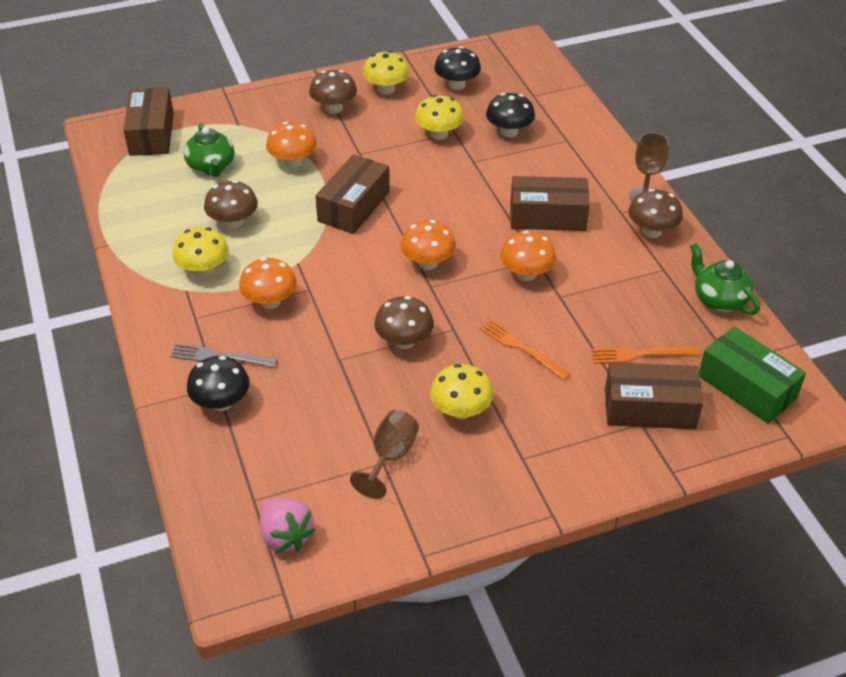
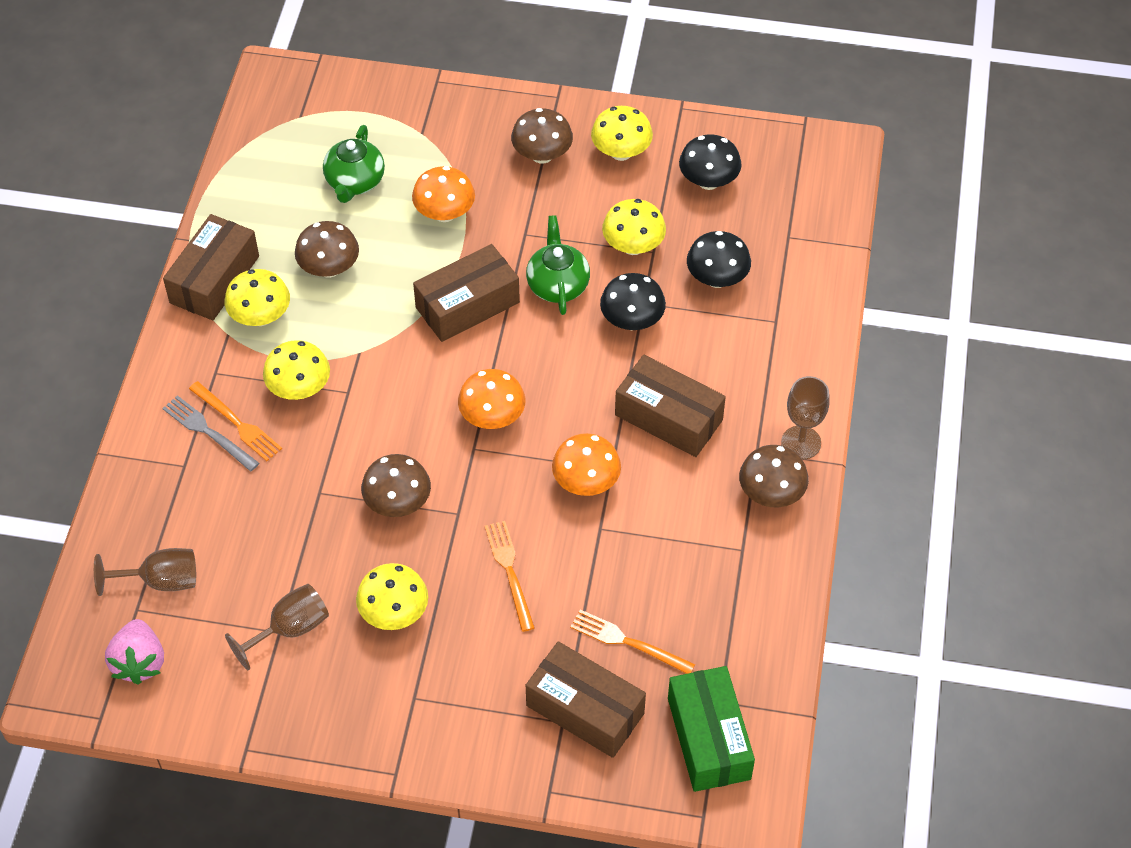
camera: 30 degrees right, 10 degrees up
(152, 134) = (322, 106): brown box -> brown box (215, 279)
(221, 402) = (176, 486): black mushroom -> black mushroom (632, 320)
(238, 342) = (237, 423): none -> orange fork
(259, 471) = (161, 581): none -> brown goblet
(270, 301) = (299, 388): orange mushroom -> yellow mushroom
(719, 299) = (771, 618): green teapot -> green teapot (557, 285)

